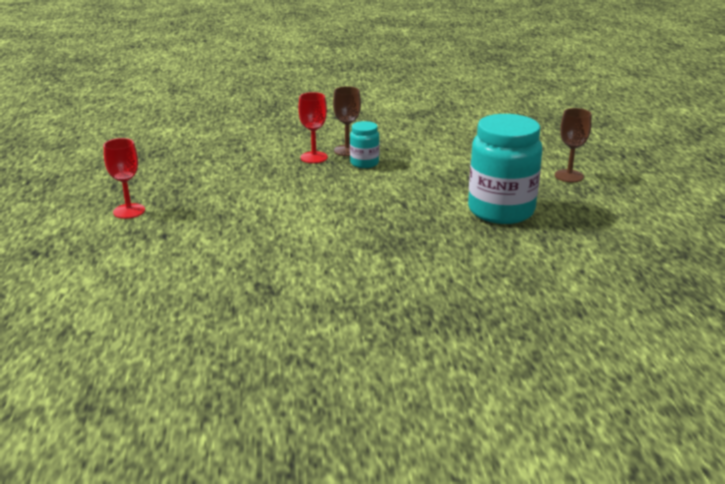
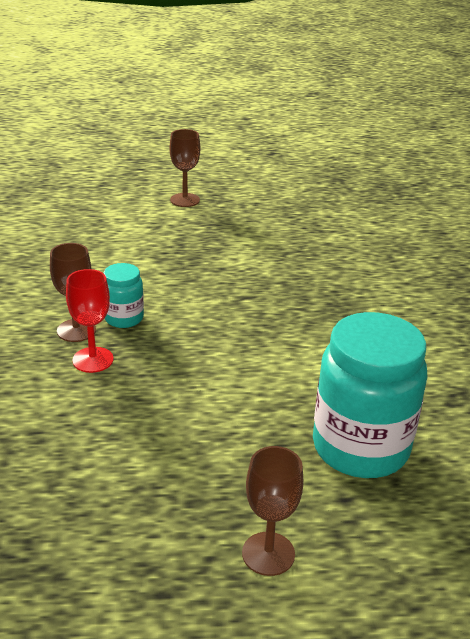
camera: 90 degrees left, 5 degrees up
(129, 211) = (268, 554): red goblet -> brown goblet
(501, 211) = (263, 243): turquoise jar -> turquoise jar (360, 447)

